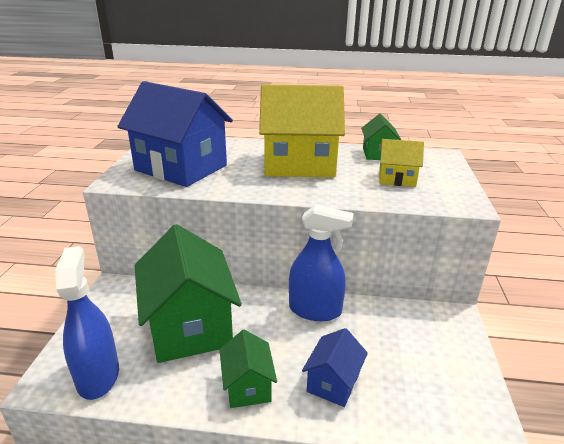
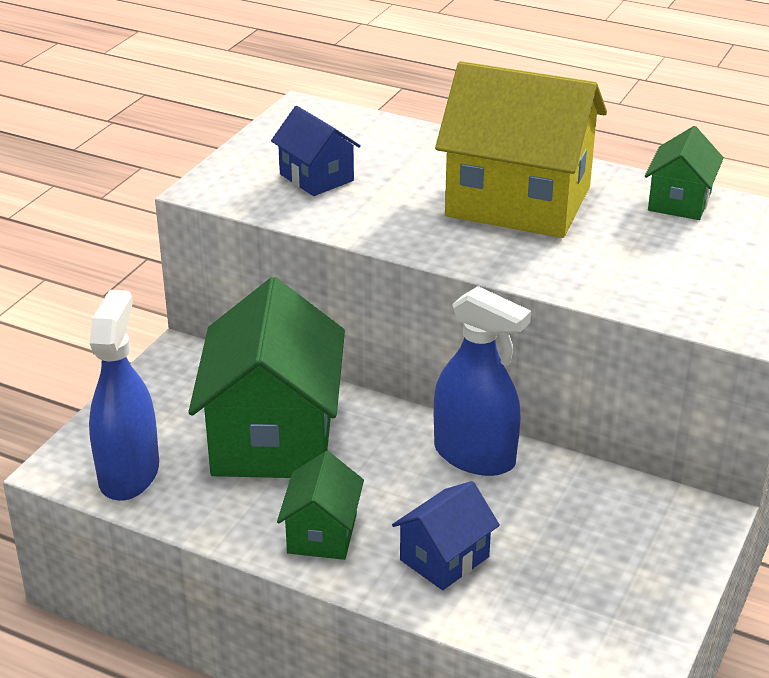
camera: 20 degrees right, 5 degrees up
(181, 168) = (316, 177): blue house -> blue house, size x0.49
(397, 179) = (670, 259): yellow house -> none

